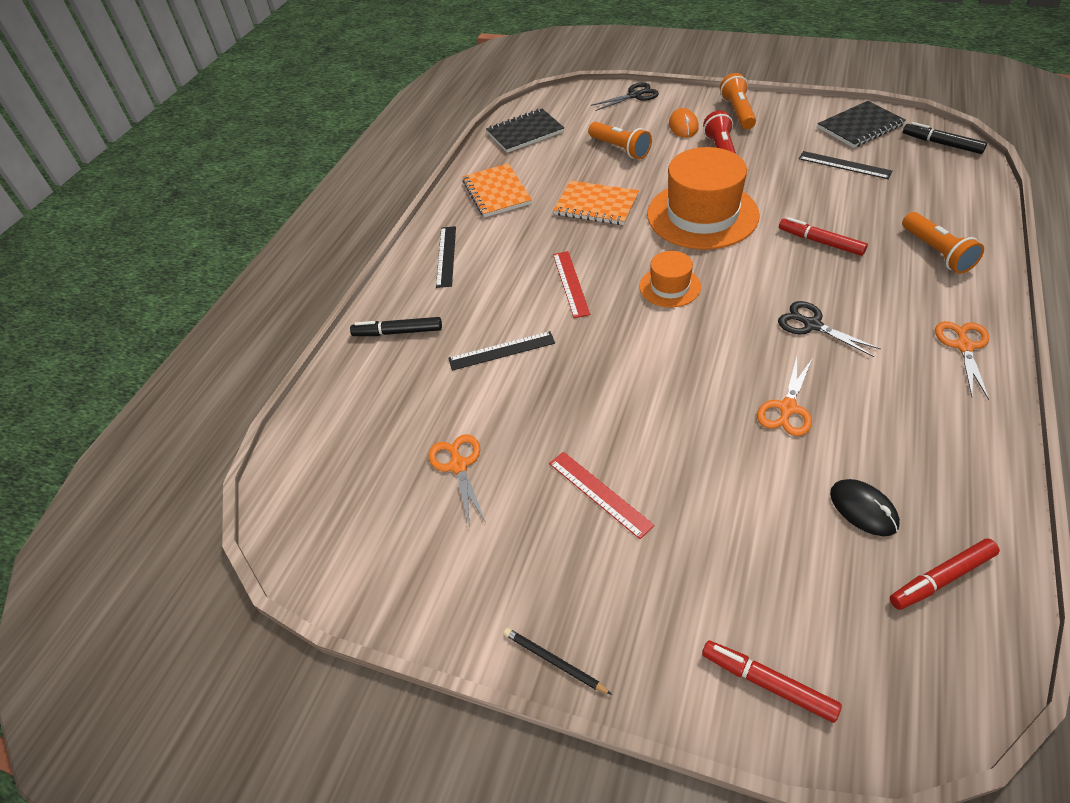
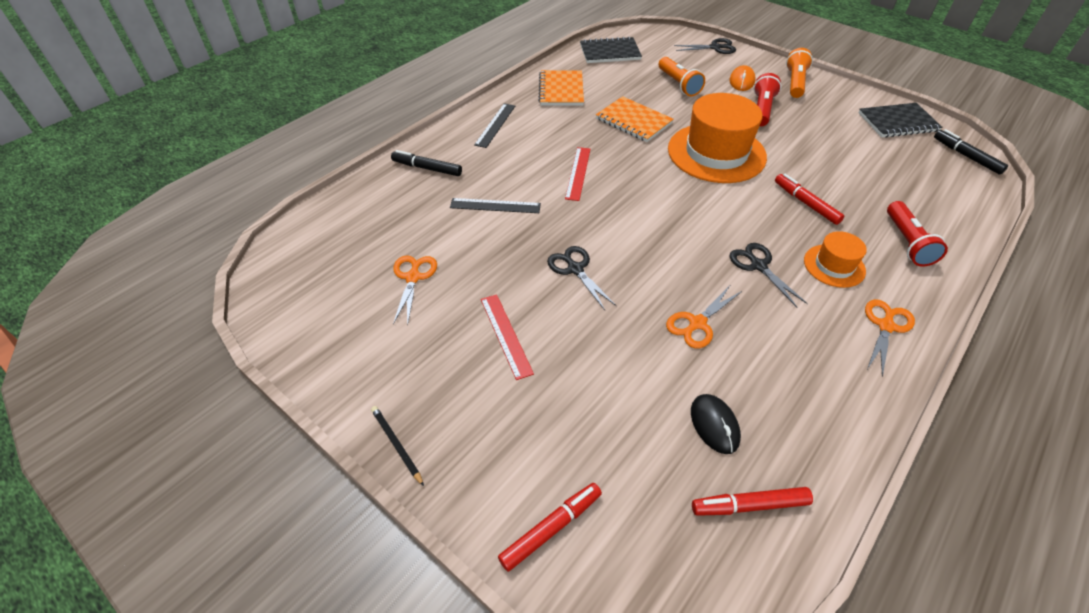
camera: 15 degrees right, 0 degrees up
(630, 393) = (575, 269): none -> black scissors
(670, 286) = (656, 199): orange hat -> orange hat (834, 266)
(768, 683) = (551, 528): red marker -> red marker turned 90 degrees clockwise
(844, 165) = (864, 149): black ruler -> none
(937, 252) = (907, 242): orange flashlight -> red flashlight

